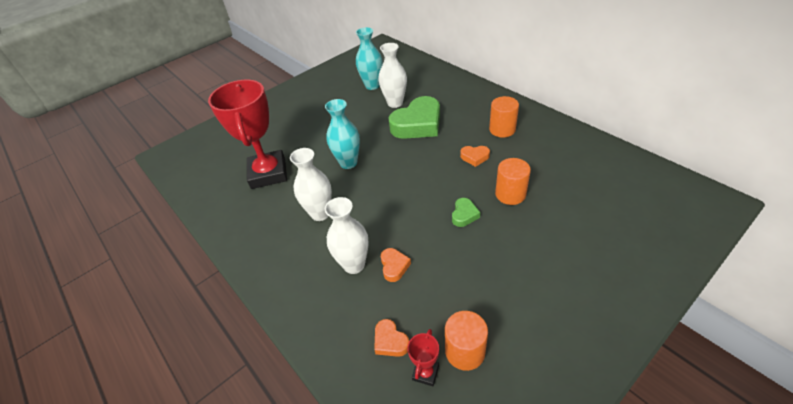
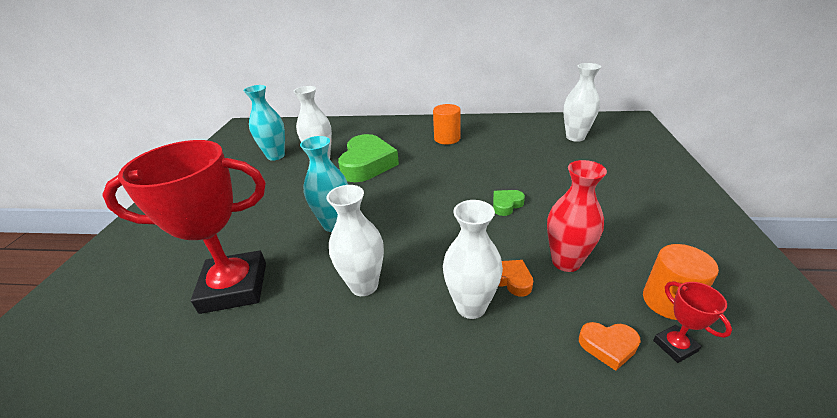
camera: 45 degrees left, 10 degrees down
(268, 173) = (234, 287): red trophy -> red trophy turned 45 degrees counterclockwise
(442, 280) = (566, 262): none -> red vase
(464, 215) = (506, 205): green heart -> green heart turned 105 degrees counterclockwise
(474, 157) = (453, 164): orange heart -> none
(510, 194) = (517, 173): orange cylinder -> none
(617, 188) = (575, 137): none -> white vase

